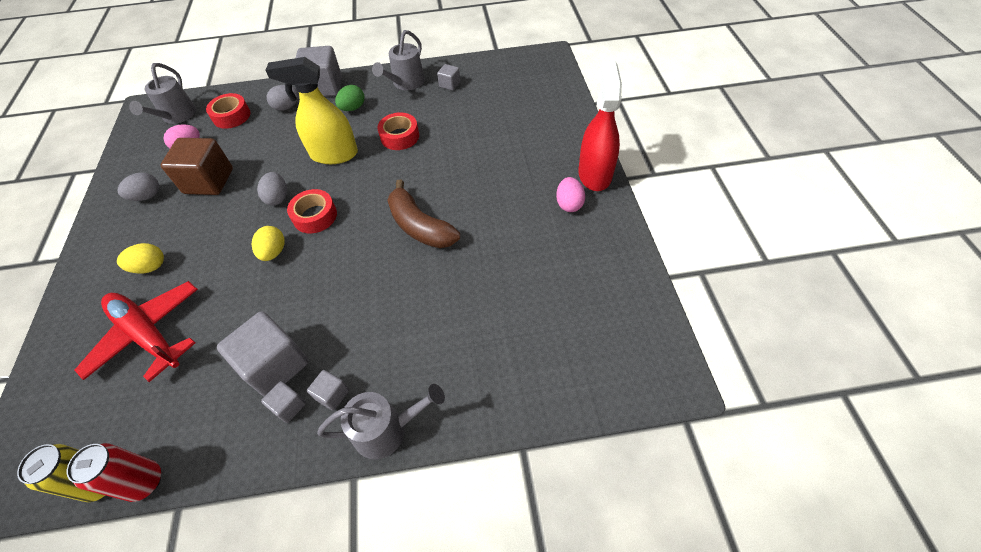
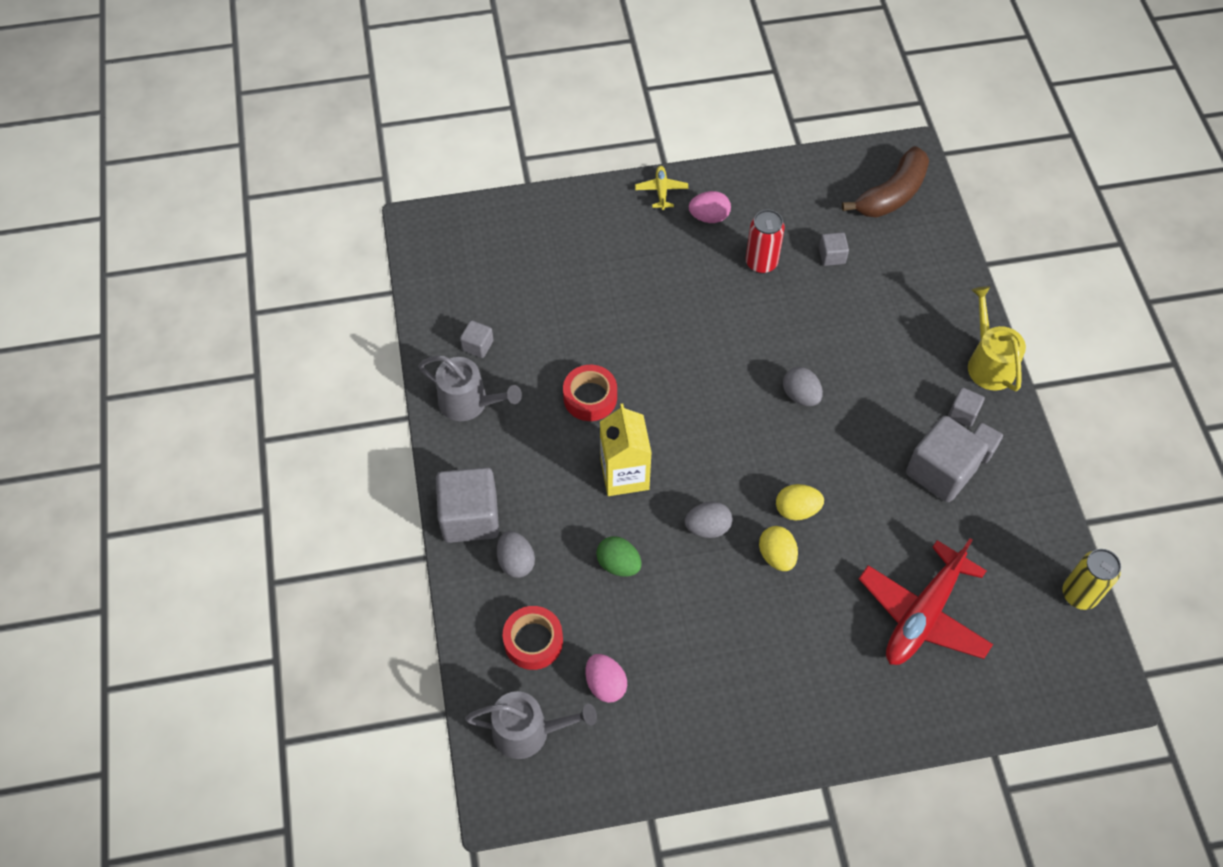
camera: 95 degrees left, 5 degrees up
(145, 481) = (1071, 555): red can -> red can (761, 262)
(147, 196) = (709, 706): grey egg -> grey egg (800, 395)
(150, 267) = (830, 651): yellow egg -> yellow egg (777, 556)
(209, 181) = (678, 628): brown cube -> none
(315, 216) = (737, 475): red tape -> none
(334, 154) = (624, 474): yellow spray bottle -> yellow carton
(353, 108) = (525, 466): green egg -> green egg (618, 564)
(387, 430) = (988, 363): grey watering can -> yellow watering can
(420, 226) = (749, 359): brown banana -> brown banana (892, 194)
(528, 294) = (832, 256): none -> grey cube
(594, 174) = (661, 190): red spray bottle -> yellow plane

